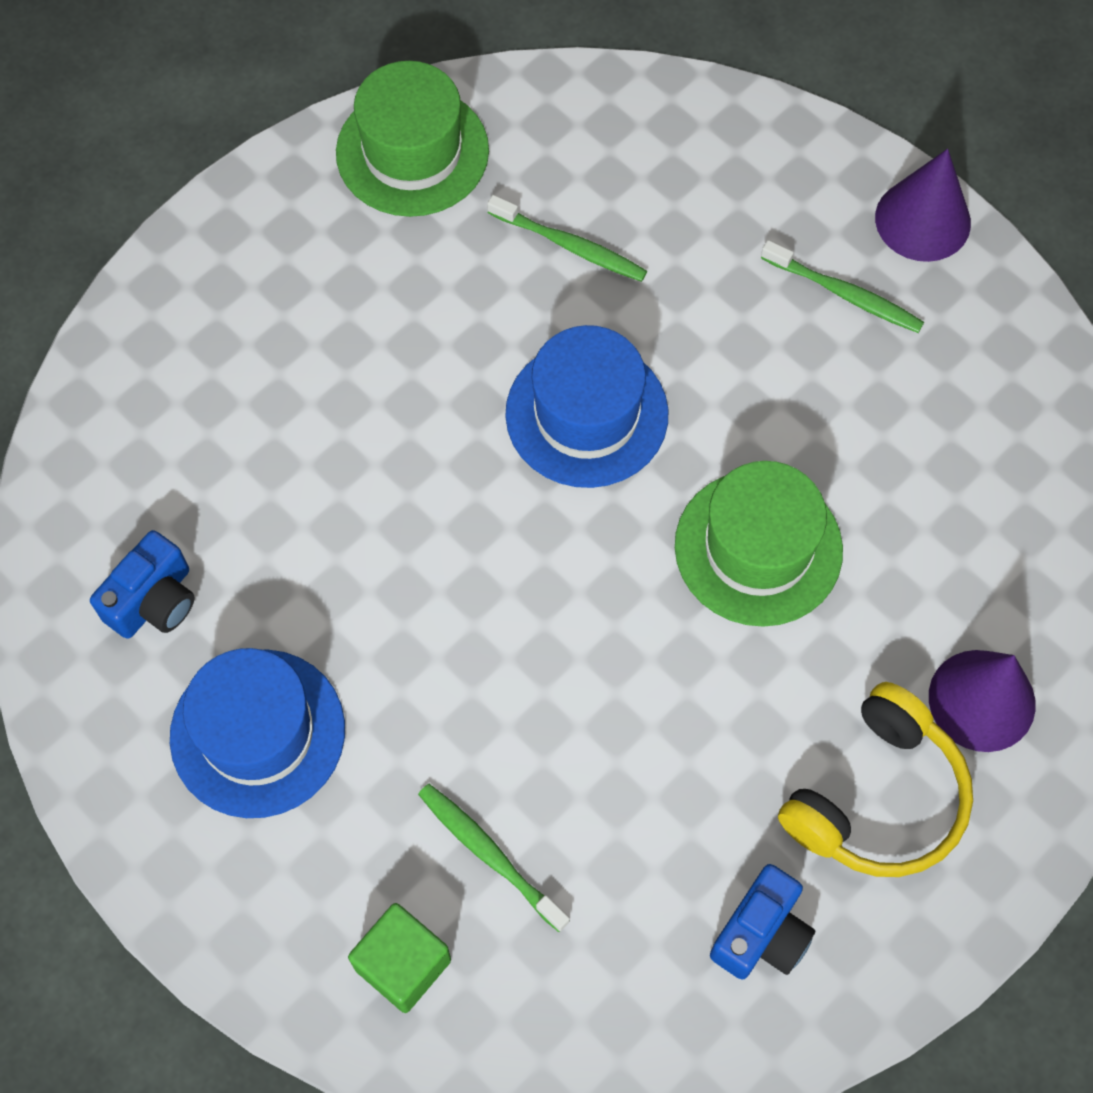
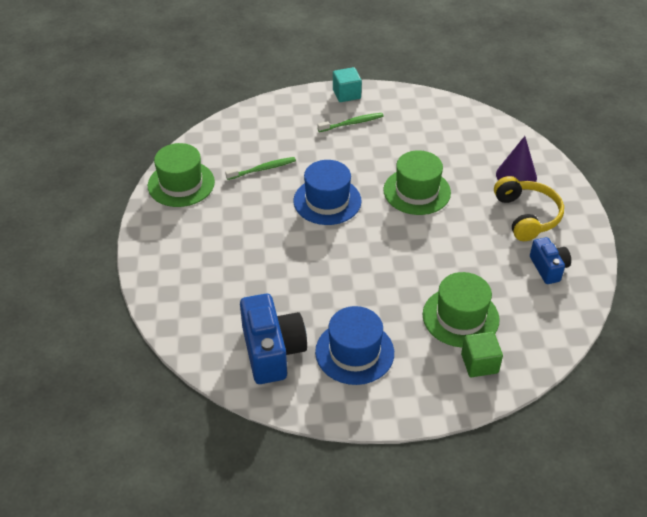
camera: 50 degrees left, 20 degrees down
(154, 601) = (272, 351): blue camera -> blue camera, size x1.73
(490, 855) = (460, 317): green toothbrush -> green hat
(923, 220) = (346, 94): purple cone -> turquoise cube

